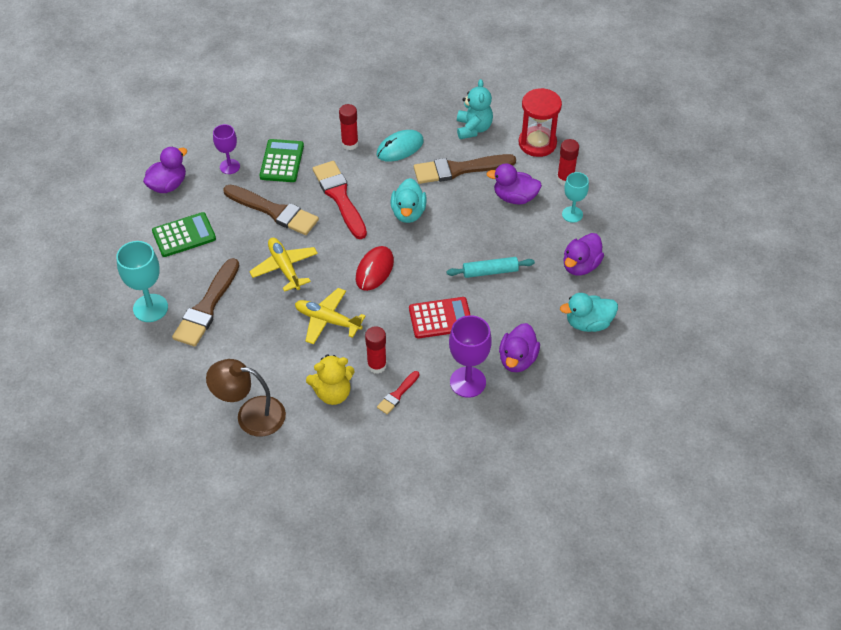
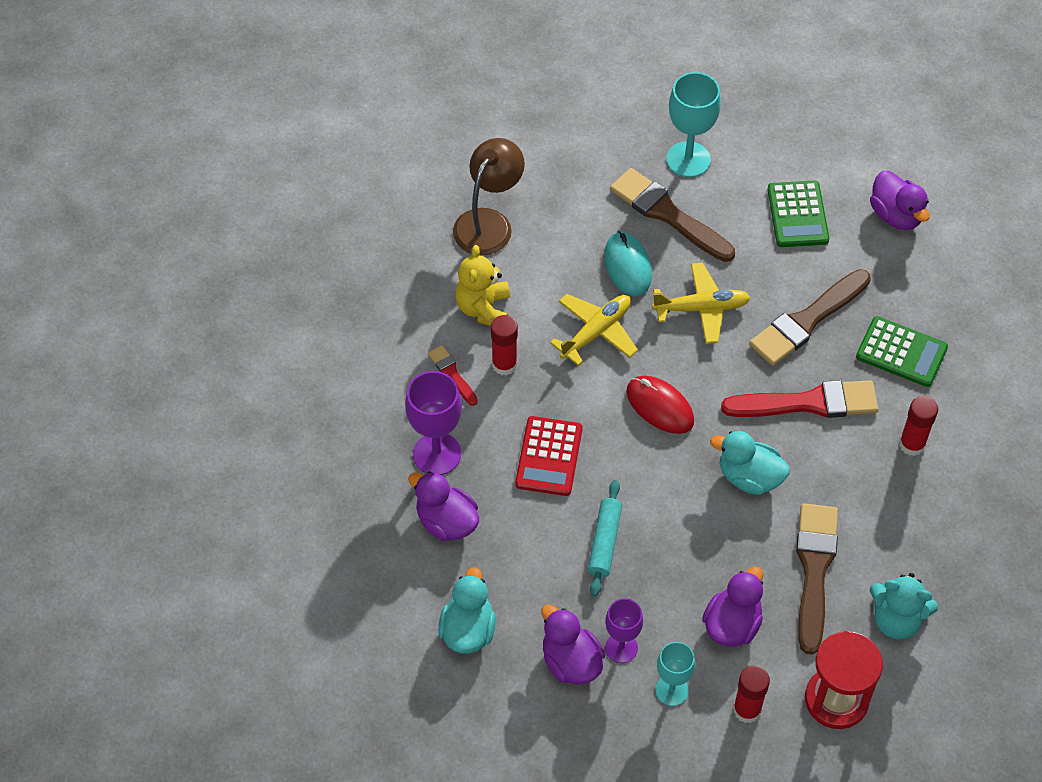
camera: 110 degrees right, 5 degrees up
(229, 166) = (910, 290): purple goblet -> purple goblet (621, 648)
(400, 148) = (884, 506): turquoise mouse -> turquoise mouse (627, 266)

